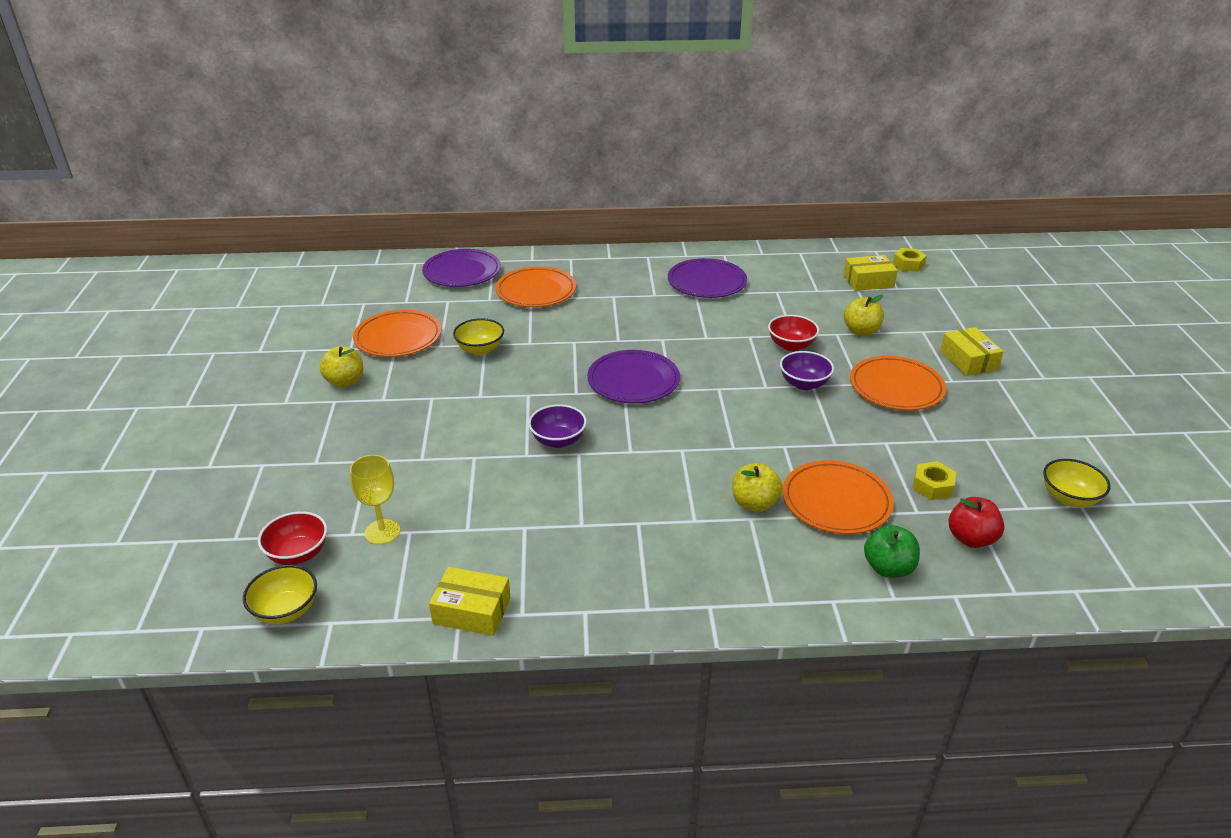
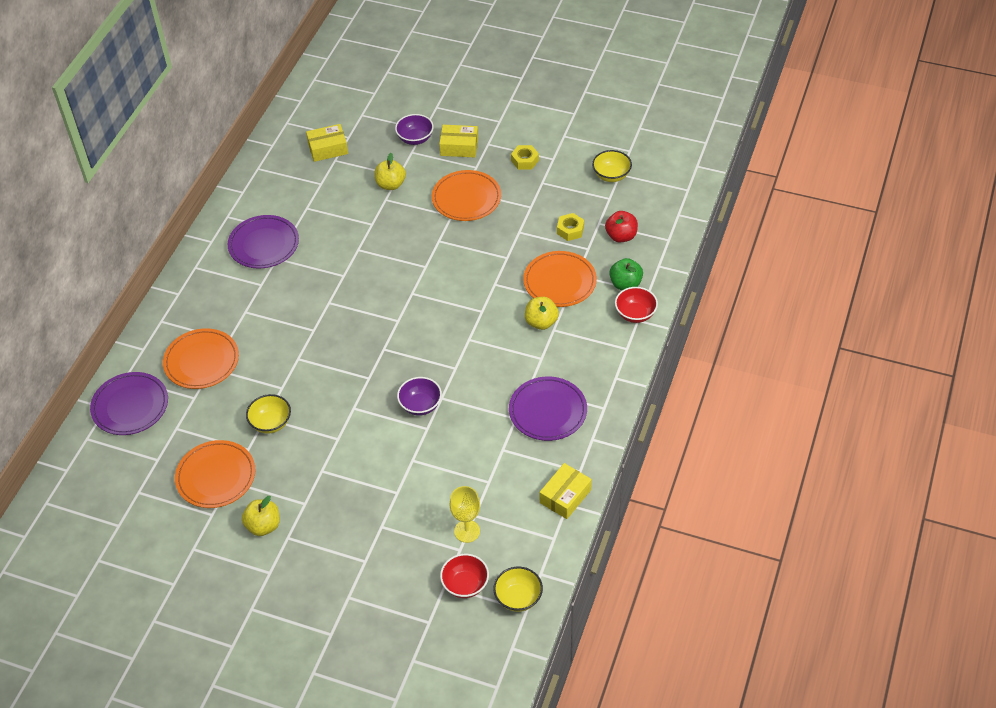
camera: 65 degrees left, 15 degrees up
(633, 381) = (373, 339): purple plate -> purple plate (548, 411)
(791, 345) = (384, 231): red bowl -> red bowl (635, 314)
(804, 384) = (434, 244): purple bowl -> purple bowl (415, 139)
(868, 281) = (328, 148): yellow box -> yellow box turned 60 degrees clockwise
(908, 264) = (320, 114): yellow nut -> yellow nut (525, 160)

